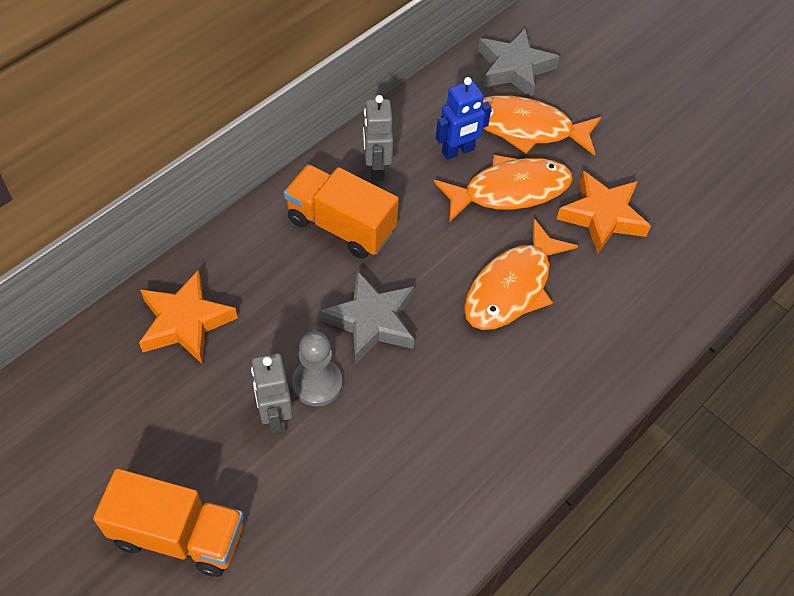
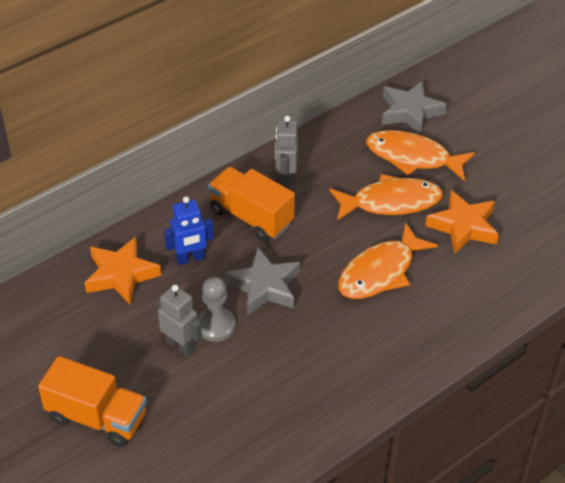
camera: 10 degrees right, 10 degrees down
(275, 416) = (180, 345): grey robot -> grey robot turned 135 degrees clockwise
(458, 151) = (353, 170): blue robot -> blue robot (190, 259)

